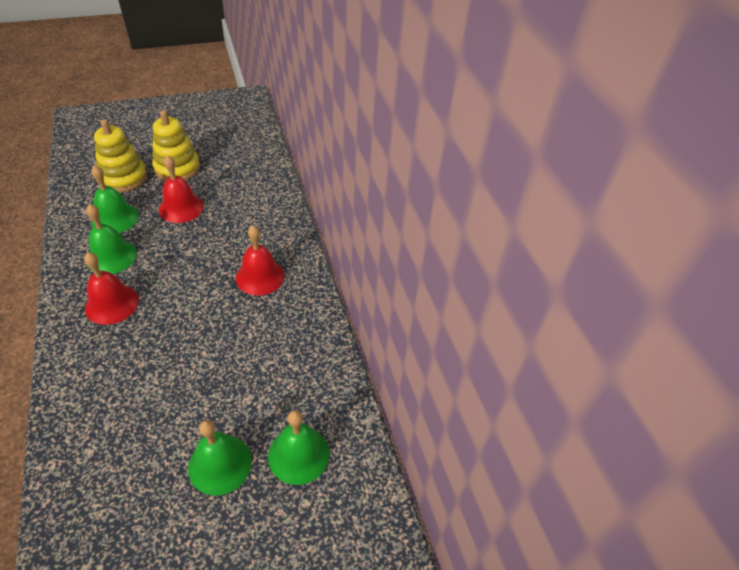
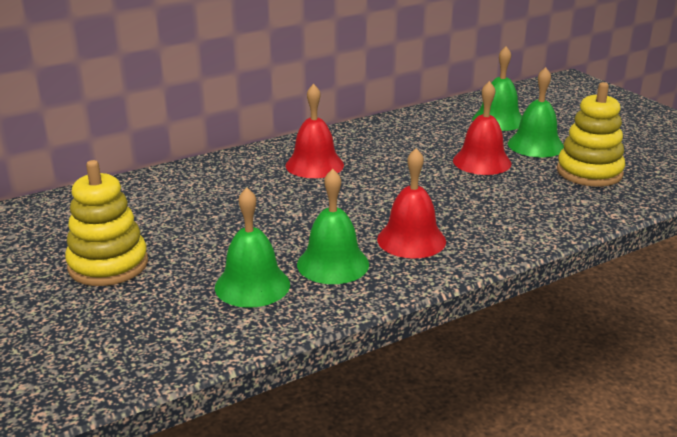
camera: 100 degrees left, 20 degrees down
(123, 178) = (145, 308): yellow stacking toy -> yellow stacking toy (589, 172)
(181, 207) = (209, 238): red bell -> red bell (482, 162)

